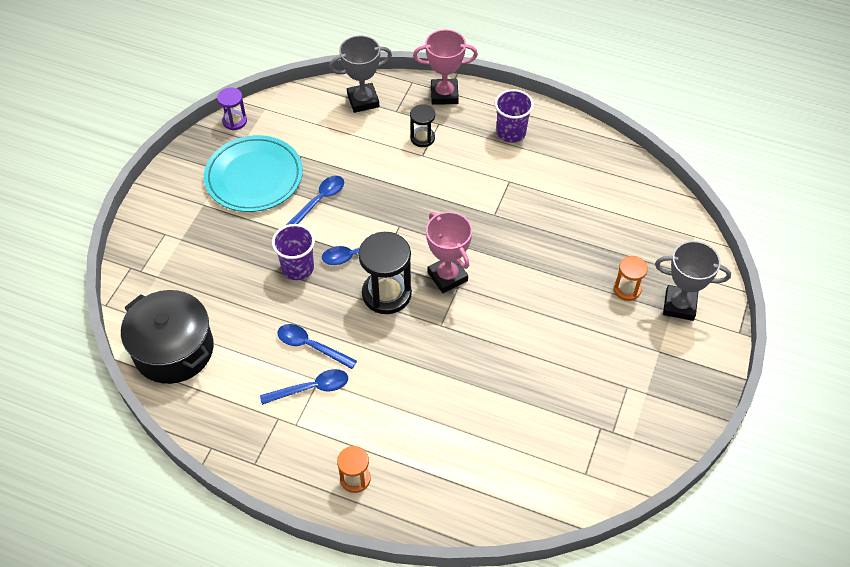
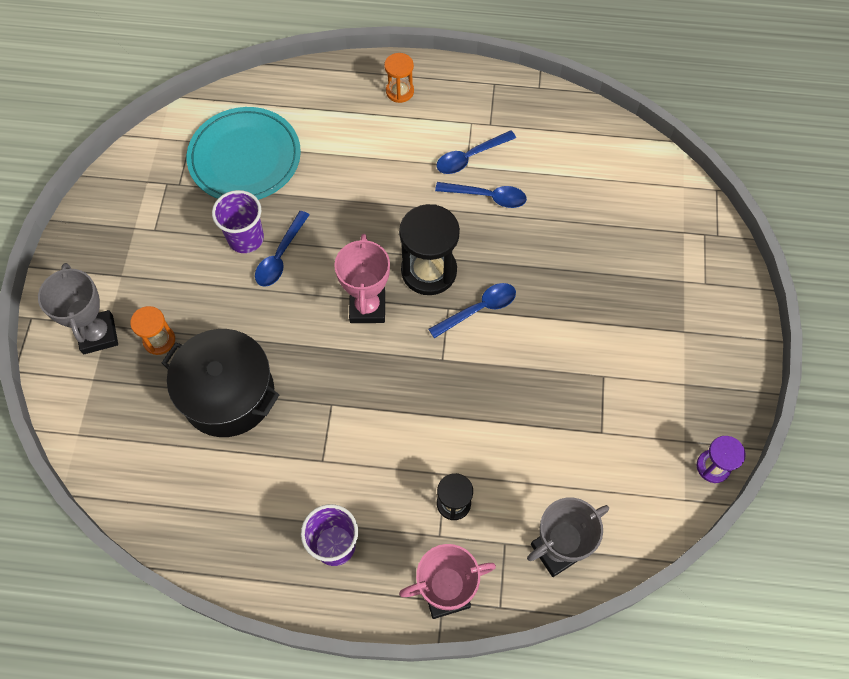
camera: 165 degrees right, 10 degrees up
(174, 349) = (621, 162): black pot -> black pot (228, 394)
(254, 177) = (644, 385): turquoise plate -> turquoise plate (245, 158)
(298, 268) = (537, 278): purple cup -> purple cup (246, 238)
(319, 201) = (549, 370): blue spoon -> blue spoon (280, 256)
(447, 276) = (367, 307): pink trophy -> pink trophy turned 45 degrees clockwise
(679, 305) = (98, 334): grey trophy -> grey trophy turned 75 degrees clockwise

